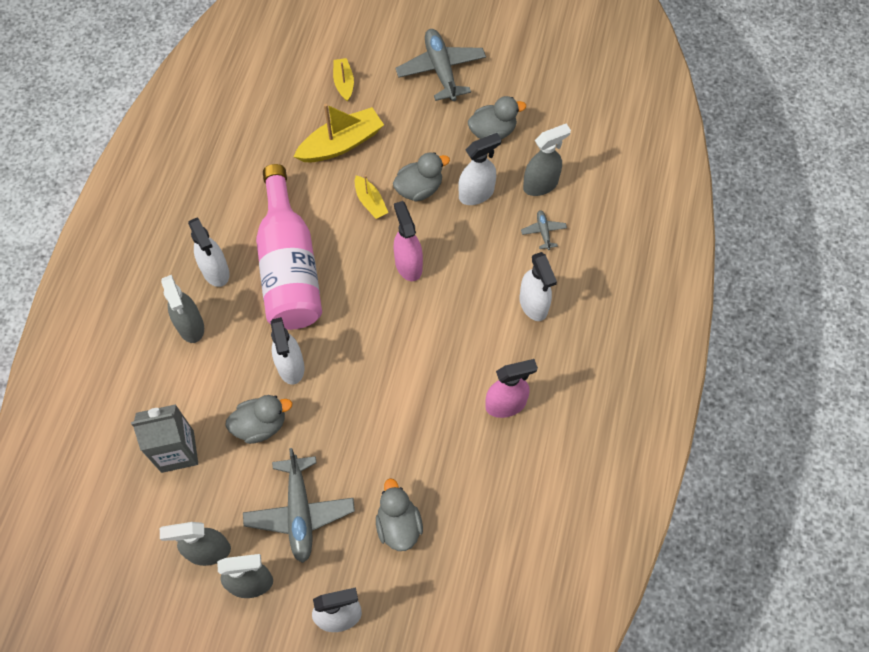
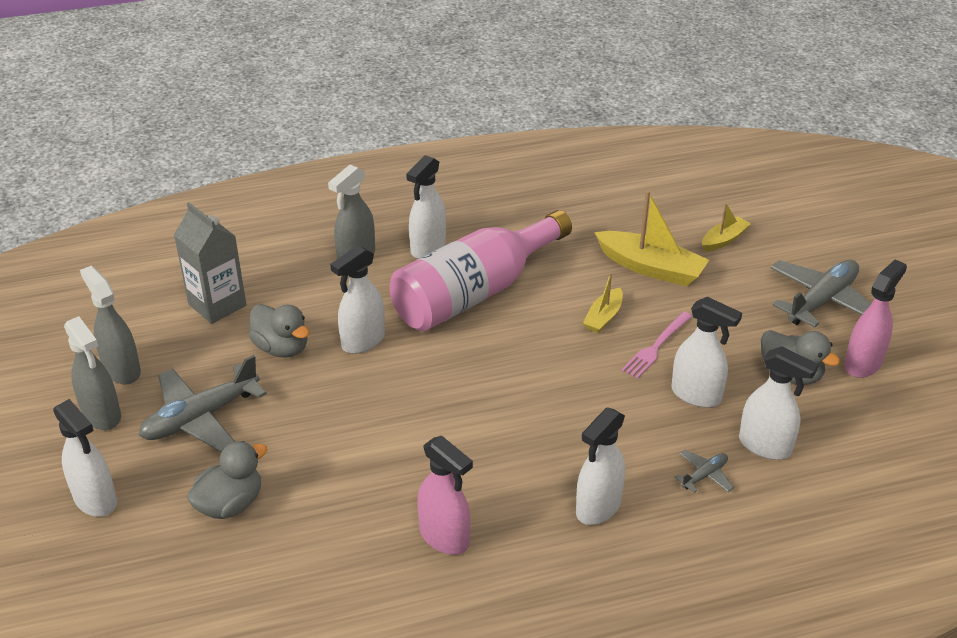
camera: 60 degrees right, 25 degrees down
(408, 265) = (555, 377): pink spray bottle -> pink spray bottle (863, 364)
(419, 189) = (656, 347): grey duck -> pink fork
(541, 184) = (765, 446): grey spray bottle -> white spray bottle

